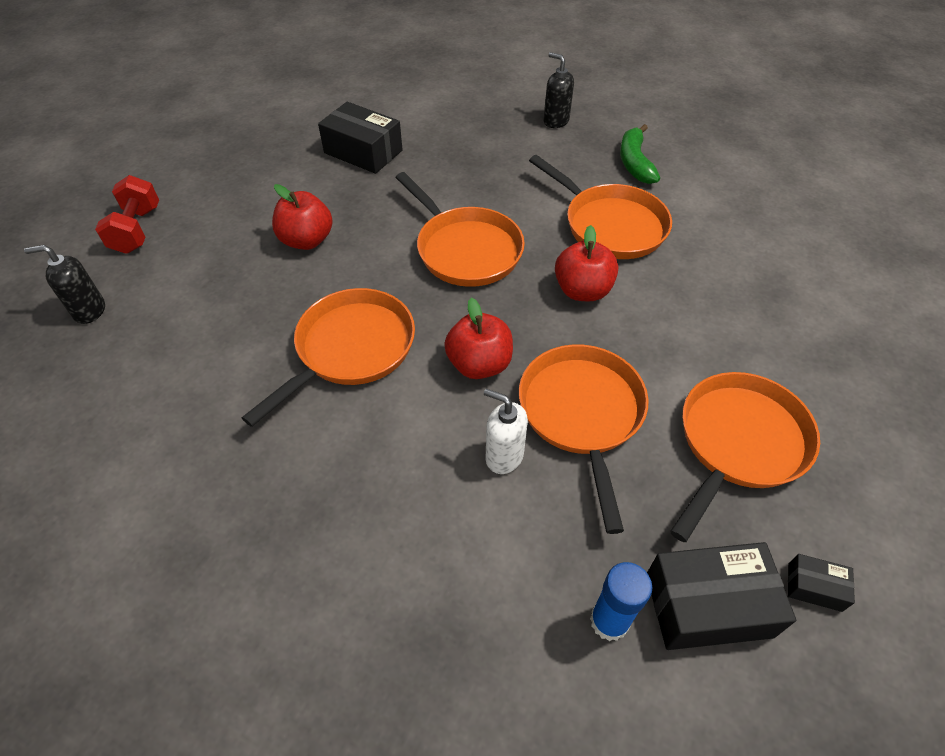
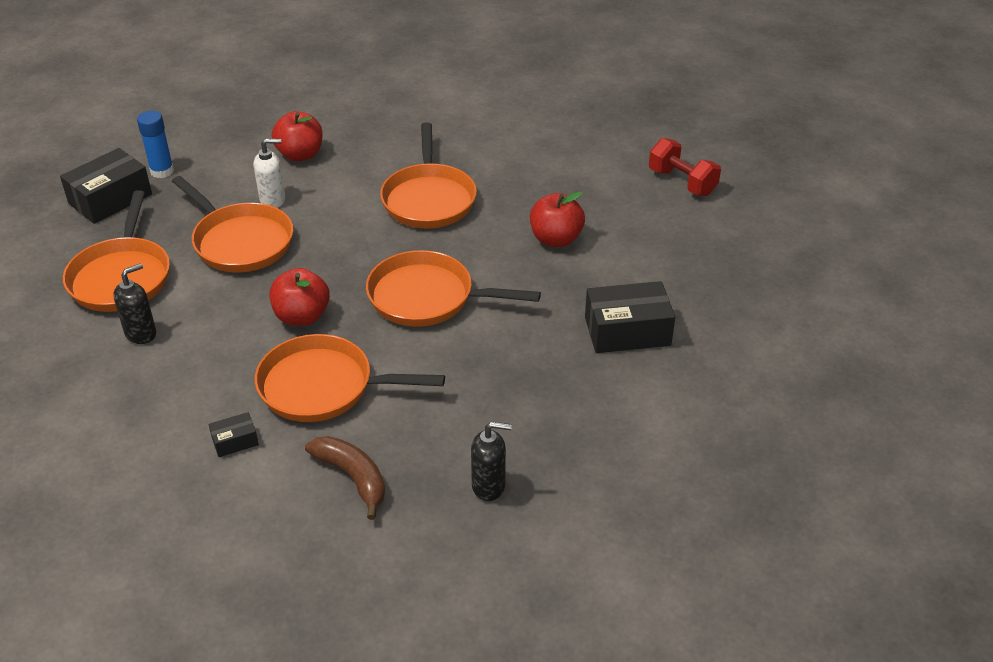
camera: 140 degrees right, 10 degrees down
(89, 311) = (618, 136): black soap dispenser -> black soap dispenser (141, 333)
(479, 364) = (334, 233): red apple -> red apple (300, 154)
(635, 162) = (353, 477): green banana -> brown banana
(814, 587) = (49, 232): black box -> black box (235, 441)

